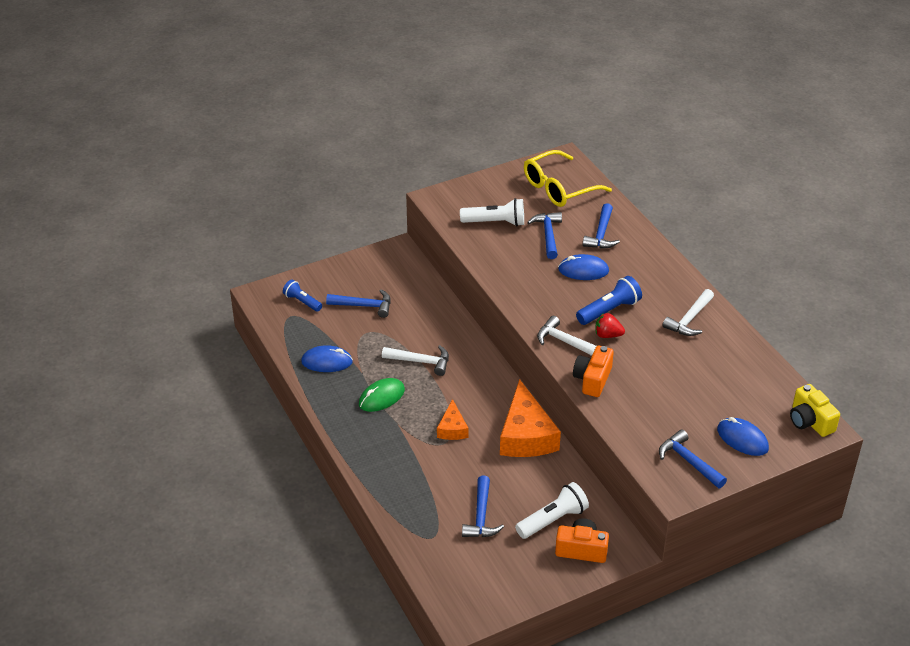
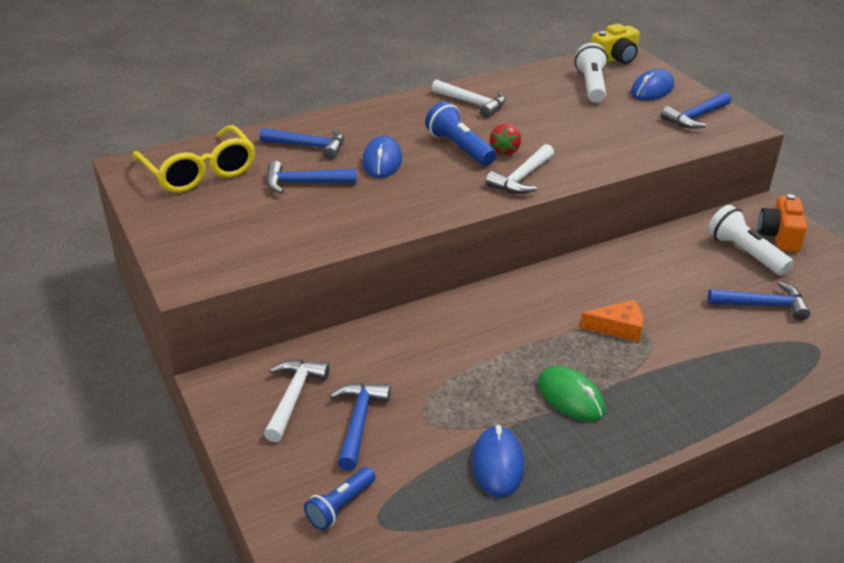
camera: 90 degrees left, 5 degrees down
(421, 362) = (489, 357): white hammer -> white hammer (293, 397)
(495, 222) = (266, 224): white flashlight -> white flashlight (591, 85)
(526, 435) = (614, 268): orange cheese -> none
(592, 379) = (585, 164): orange camera -> none

